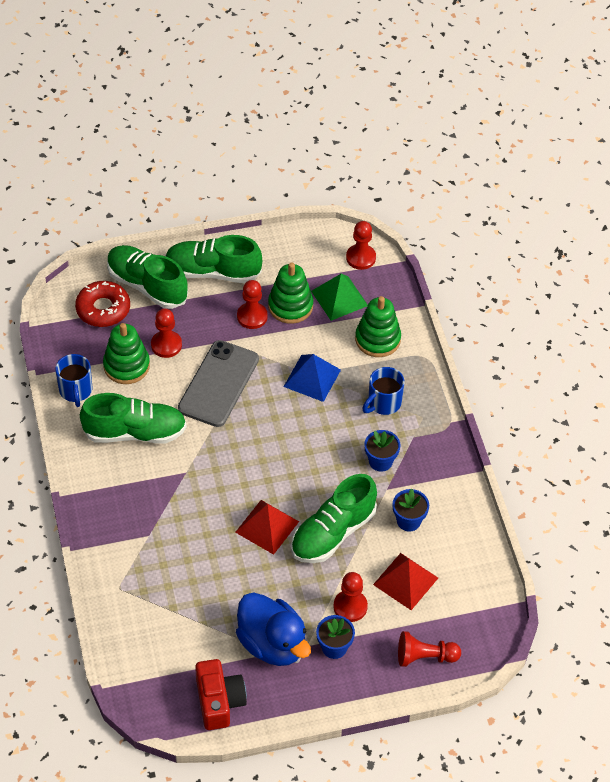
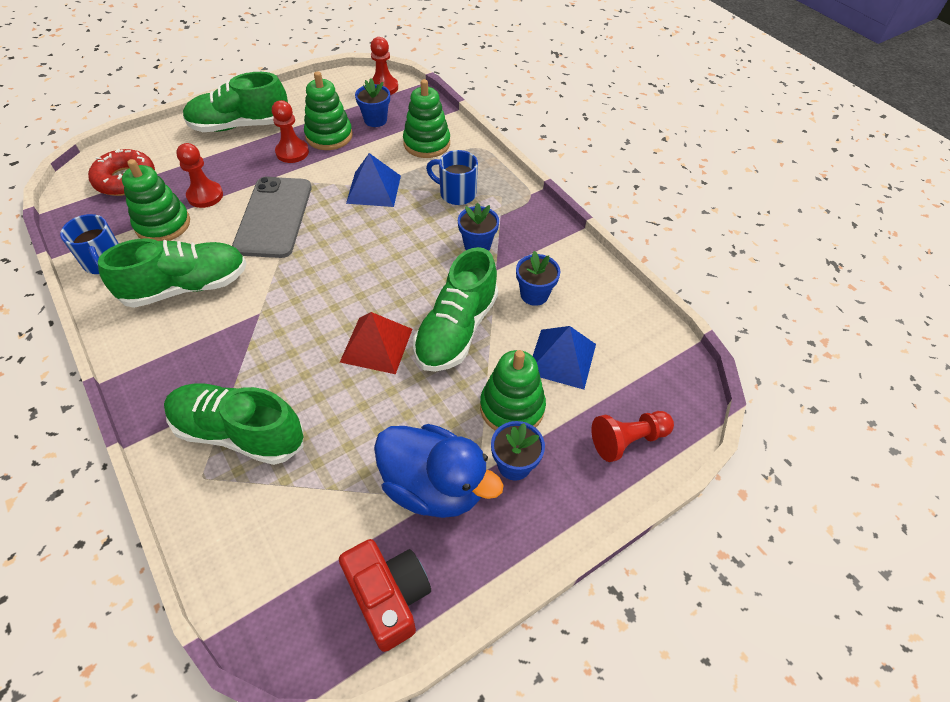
camera: 20 degrees left, 0 degrees up
(147, 285) = (172, 150): green shoe -> green shoe (239, 432)
(339, 298) = (375, 120): green pyramid -> blue flower pot
(350, 606) = (512, 407): red pawn -> green stacking toy
(383, 403) = (456, 193): blue mug -> blue mug turned 90 degrees clockwise
(405, 581) = (562, 358): red pyramid -> blue pyramid

